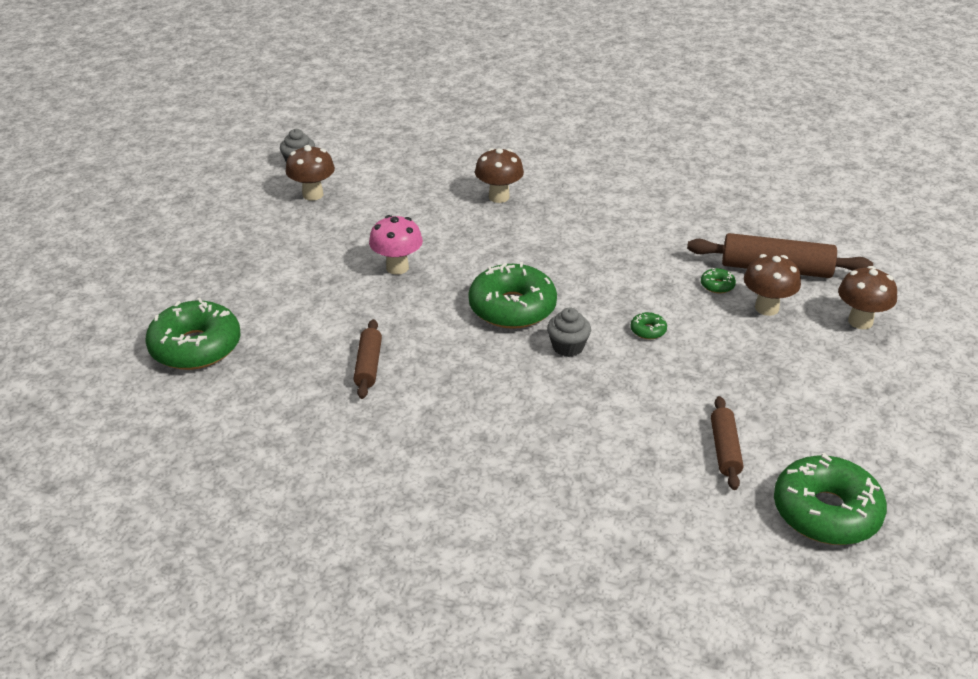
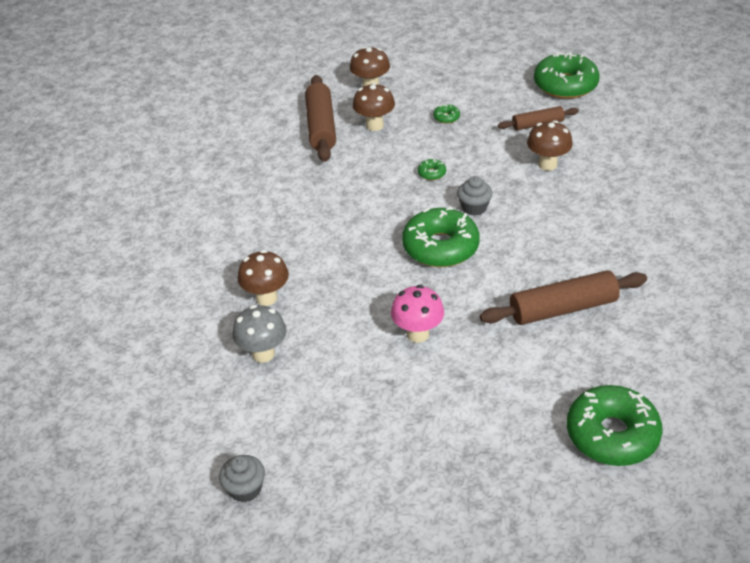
camera: 105 degrees left, 5 degrees up
(313, 194) = (312, 448): brown mushroom -> brown mushroom (547, 164)
(368, 365) = (563, 308): brown rolling pin -> brown rolling pin, size x1.70
(430, 187) = (263, 353): none -> grey mushroom
(717, 285) = (356, 150): green donut -> green donut (446, 117)

